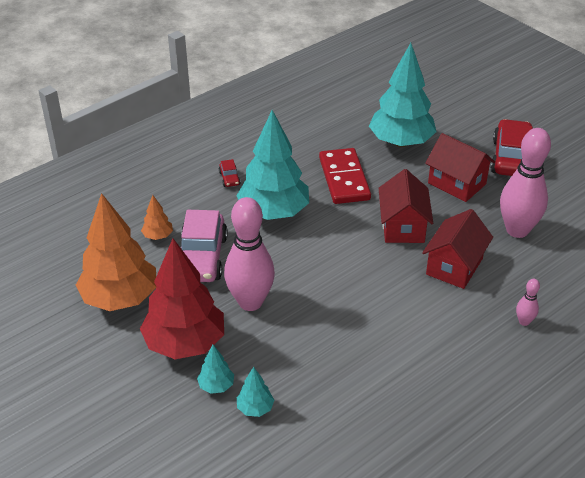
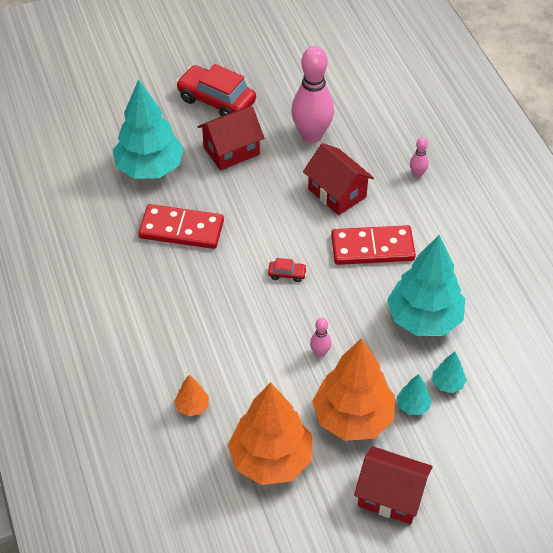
camera: 70 degrees left, 10 degrees up
(185, 343) = (353, 418): red tree -> orange tree
(202, 258) = (242, 376): pink car -> none
(229, 178) = (131, 322): red car -> red car (287, 274)
(250, 302) = (320, 353): pink bowling pin -> pink bowling pin, size x0.43
(273, 212) = (203, 300): turquoise tree -> turquoise tree (424, 319)
(399, 309) = (372, 248): none -> red domino
(403, 226) = (270, 209): red house -> red house (390, 496)

